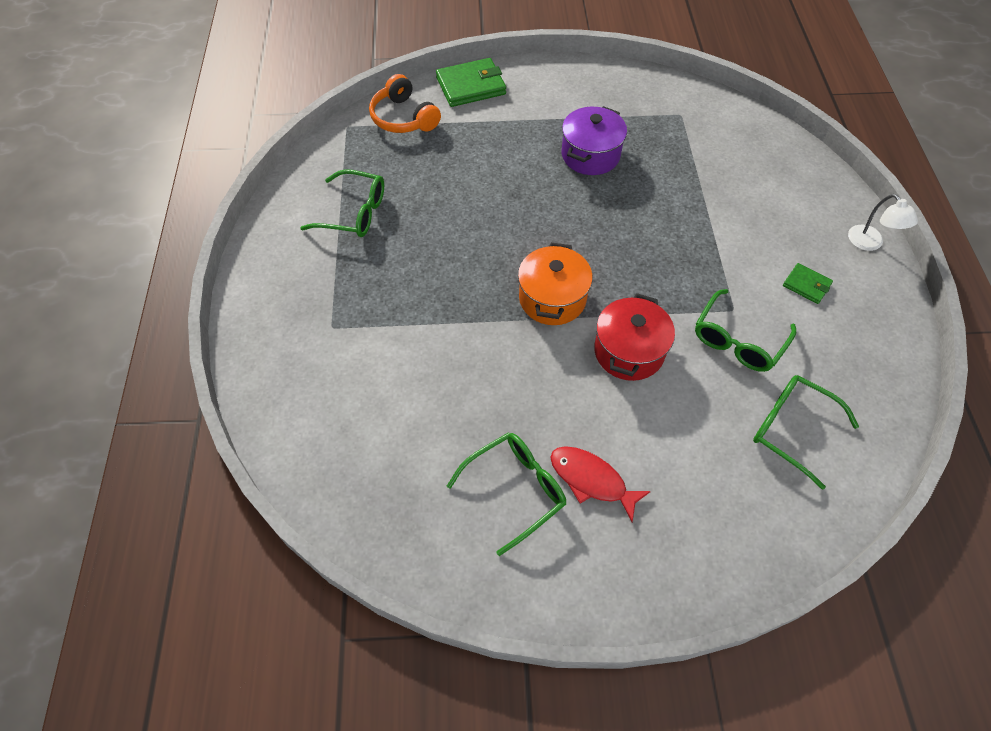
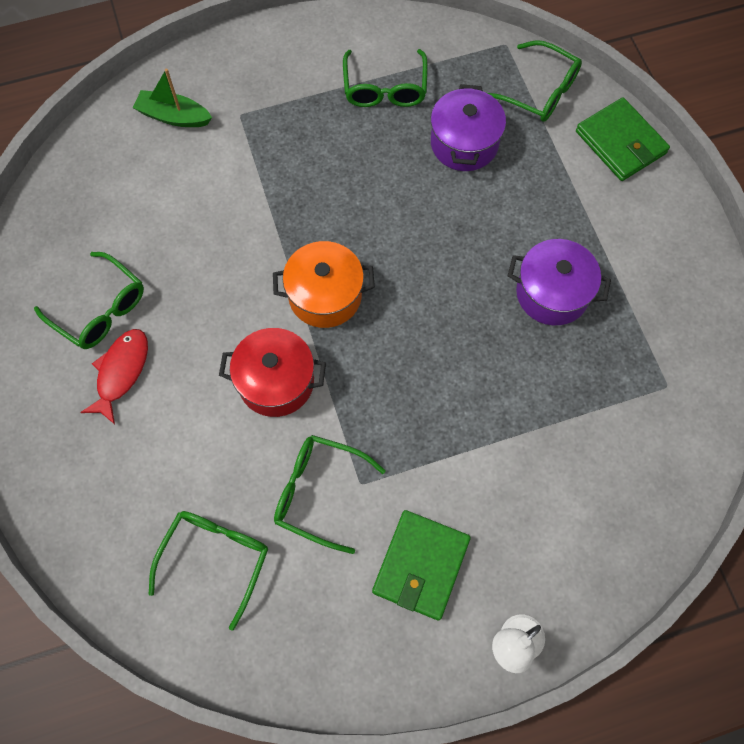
camera: 75 degrees right, 10 degrees up
(308, 384) = (173, 116): none -> green boat
(403, 118) = (539, 91): orange headphones -> green glasses
(434, 174) = (464, 143): none -> purple pot
(806, 285) = (421, 565): green wallet -> green wallet, size x1.85

